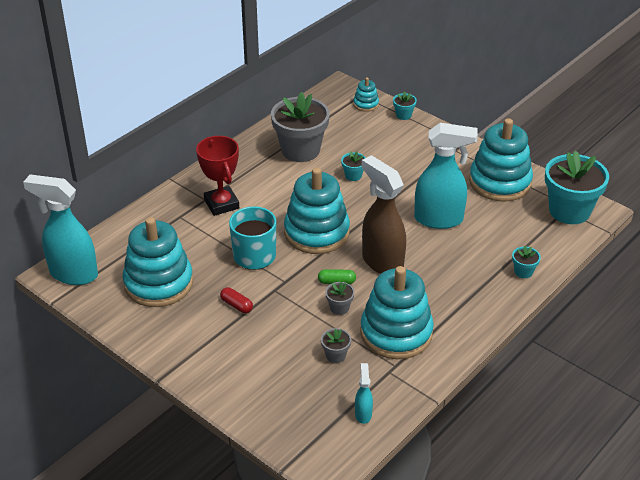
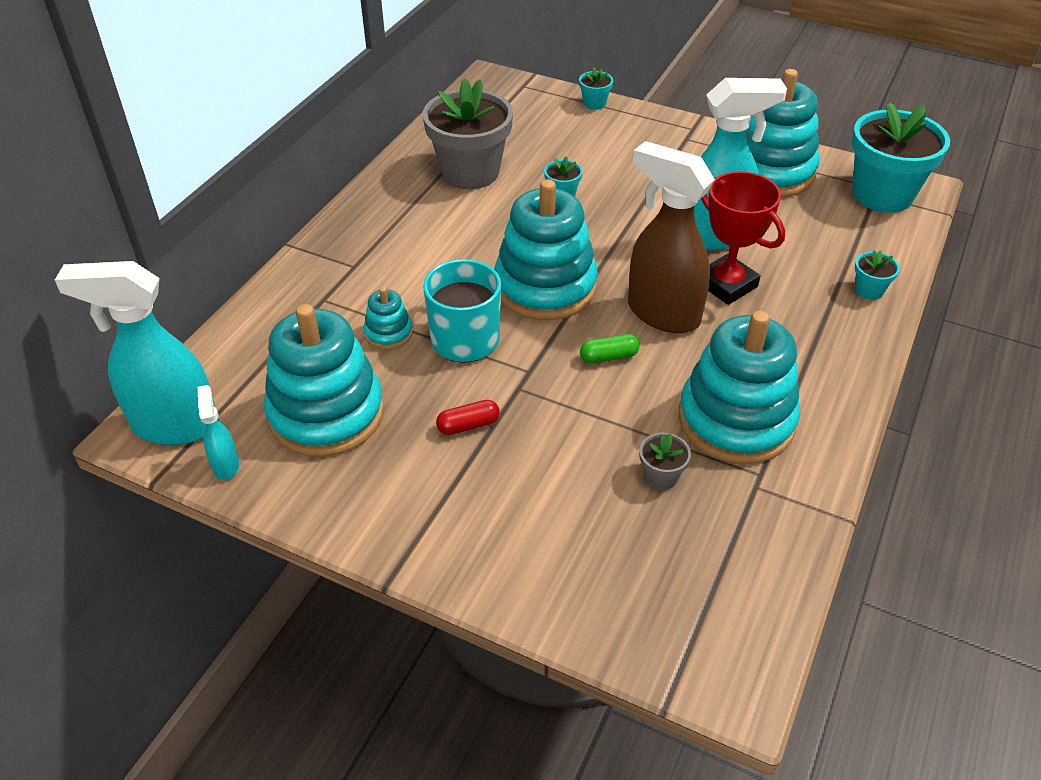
camera: 15 degrees left, 5 degrees up
(221, 204) = (382, 269): red trophy -> red trophy (726, 284)
(236, 305) = (468, 425): red capsule -> red capsule turned 45 degrees counterclockwise
(339, 308) = (631, 397): grey flower pot -> none
(363, 414) = (750, 569): turquoise spray bottle -> turquoise spray bottle (225, 465)
(366, 104) = (536, 97): turquoise stacking toy -> turquoise stacking toy (388, 333)

